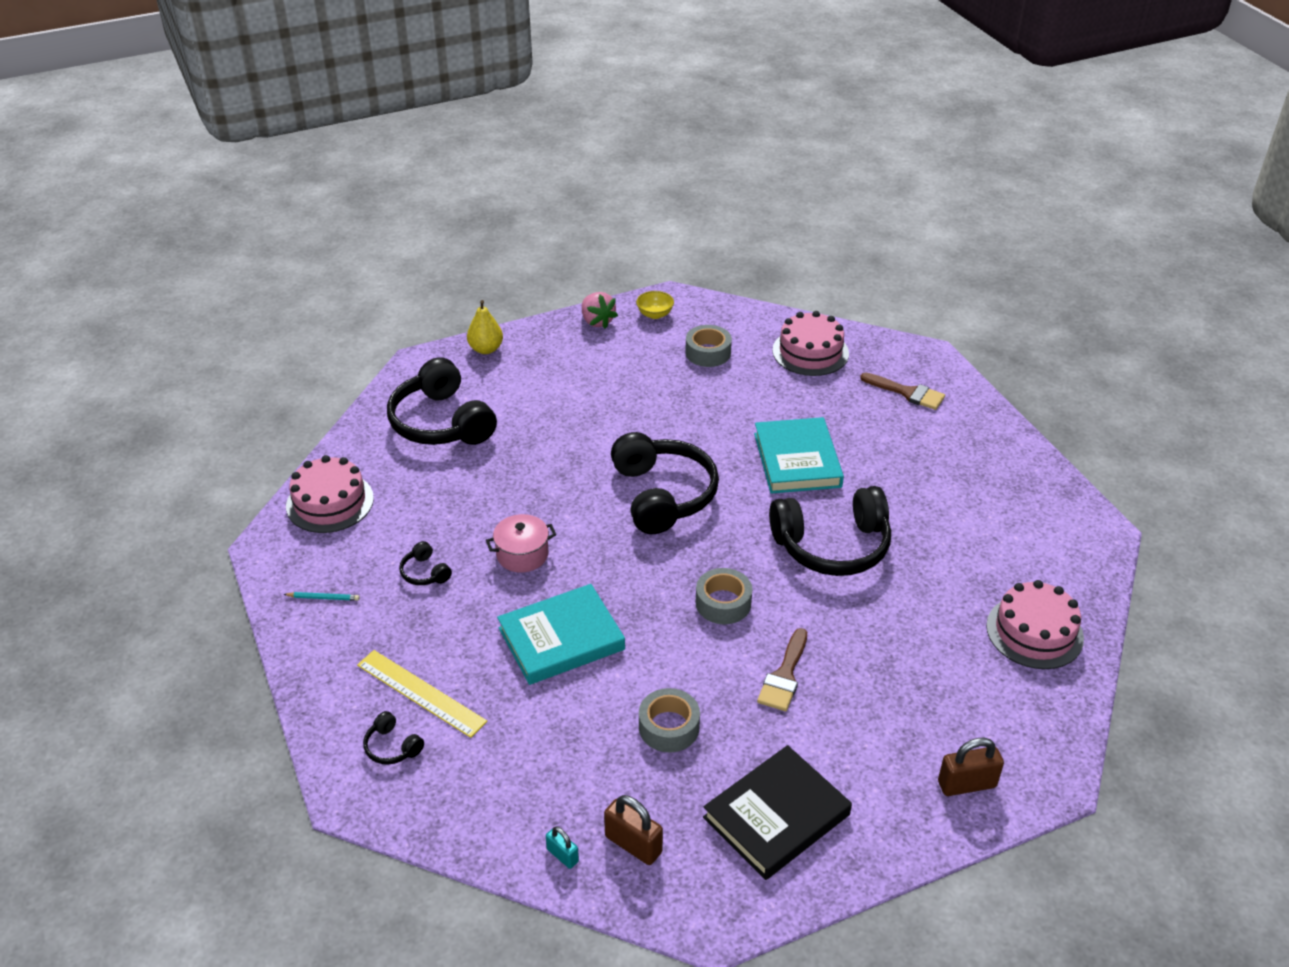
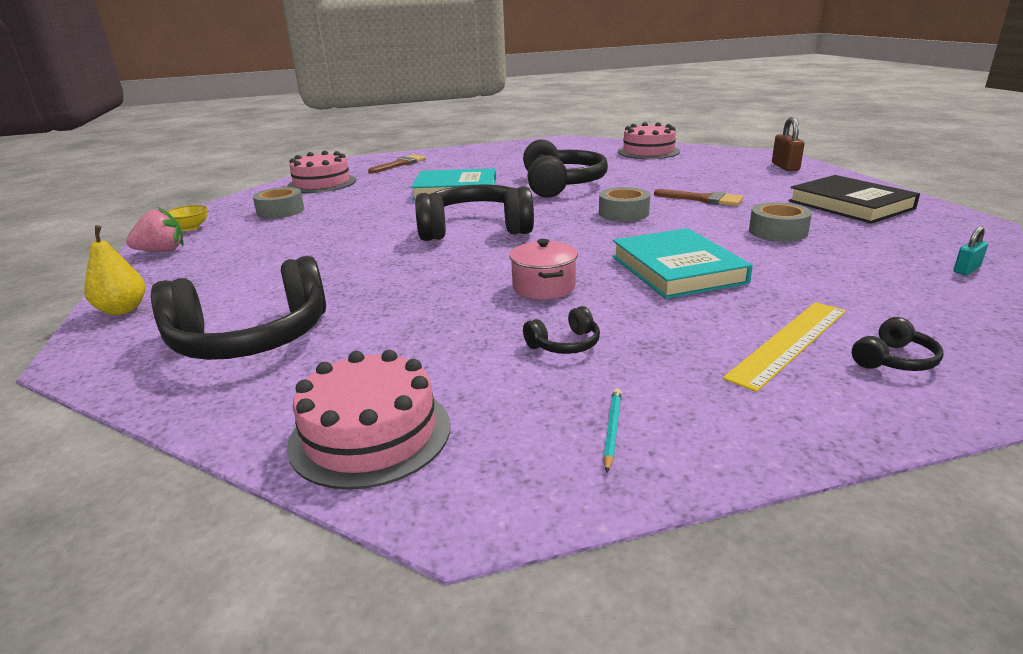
camera: 80 degrees left, 15 degrees down
(633, 844) = (924, 244): brown padlock -> none

